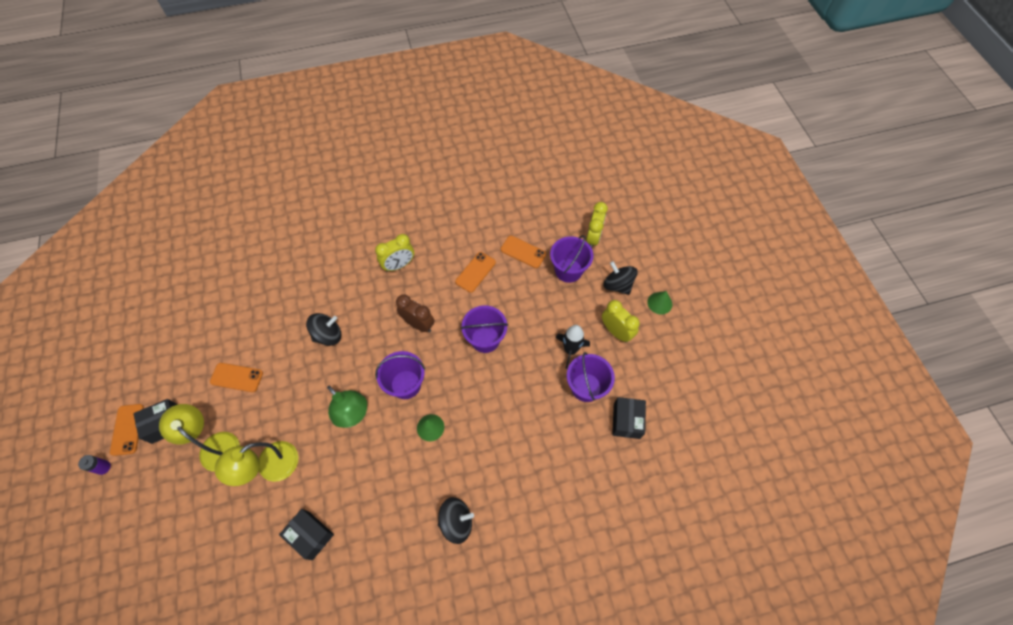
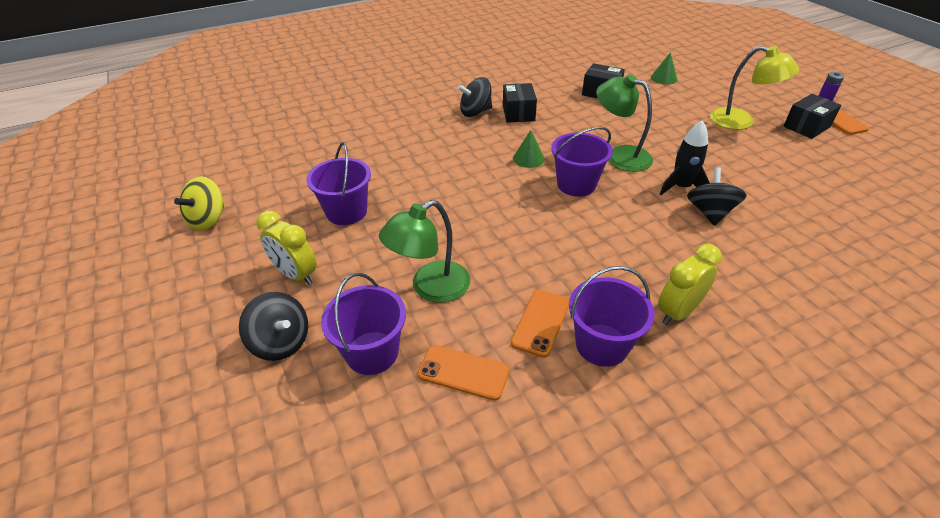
camera: 170 degrees right, 20 degrees down
(237, 377) = (778, 164): orange phone -> none
(270, 467) = (672, 117): yellow lamp -> none
(328, 335) = (709, 212): black spinning top -> black spinning top turned 135 degrees clockwise
(418, 324) = (596, 241): brown clock -> none
(485, 339) = (493, 239): purple bucket -> purple bucket (601, 345)
(532, 306) = (430, 288): none -> green lamp
(570, 350) = (367, 244): black rocket -> black rocket (681, 187)
(593, 238) = (319, 428): yellow clock -> none
(626, 421) = (297, 191): black box -> black box (518, 113)
(659, 303) = (211, 325): green cone -> green cone (663, 78)
(690, 399) = (208, 220): none -> yellow spinning top

